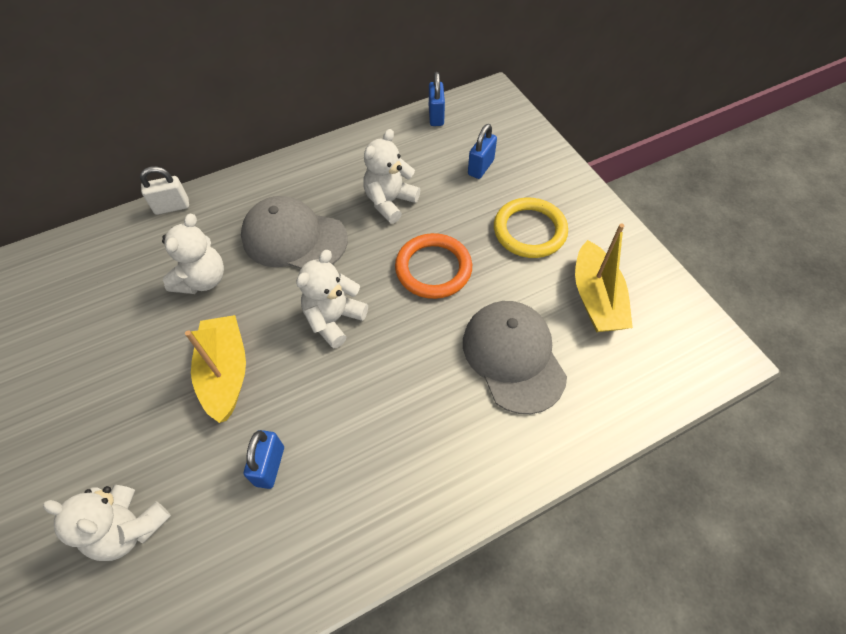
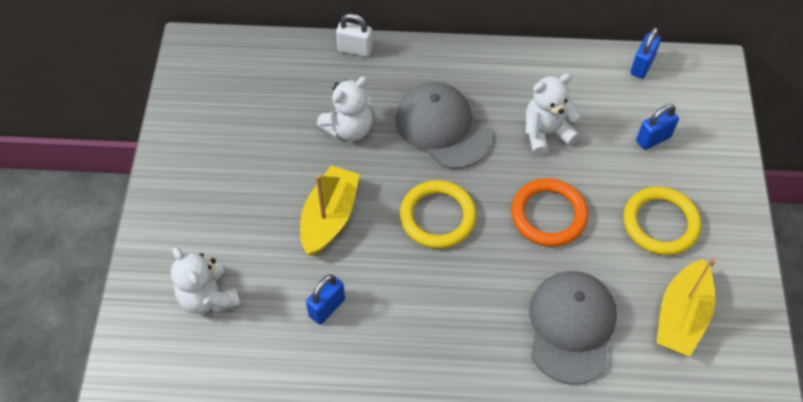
camera: 30 degrees right, 0 degrees up
(334, 319) = (437, 217): white teddy bear -> yellow ring

